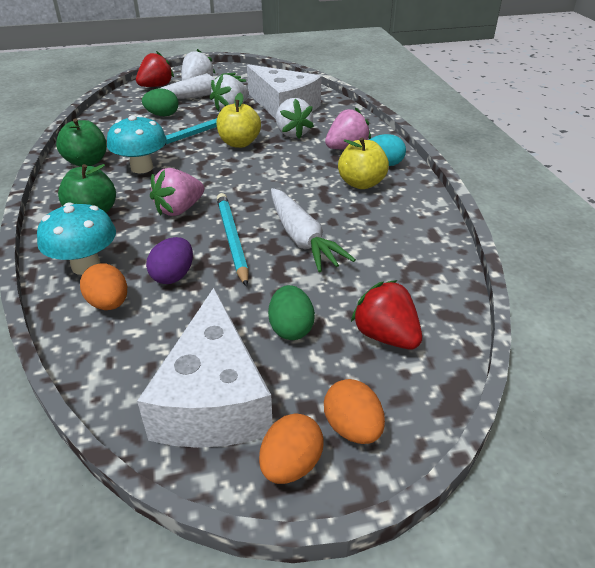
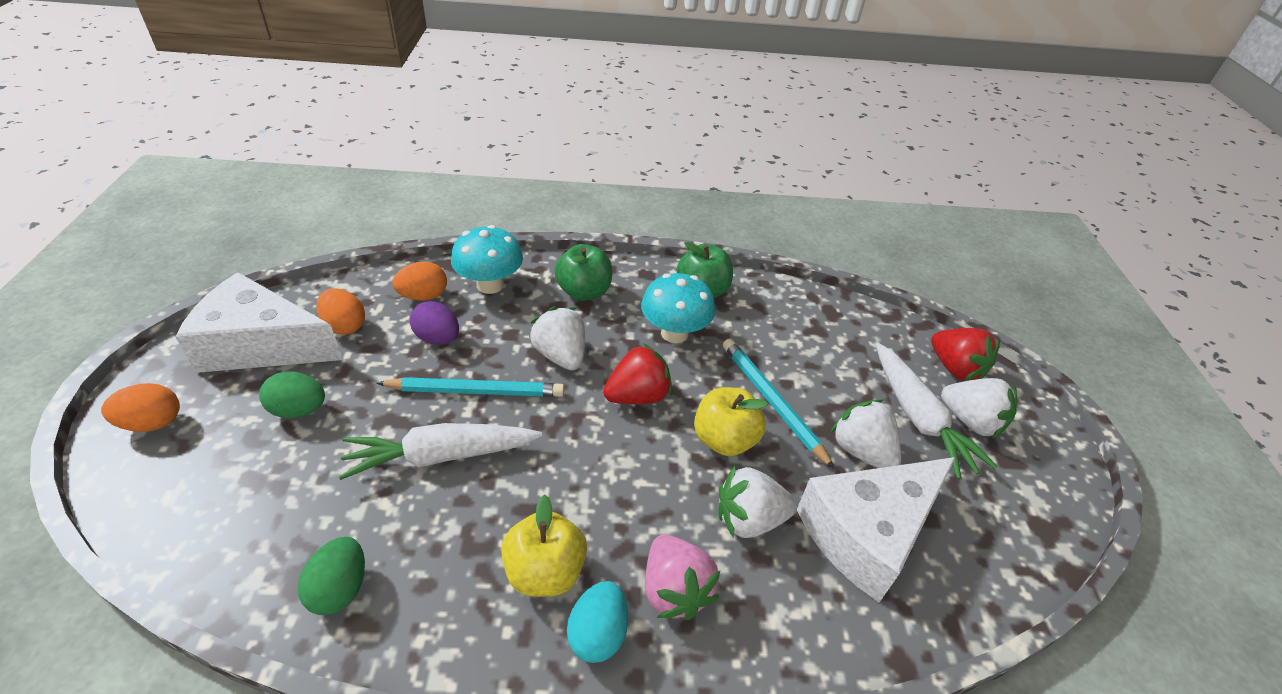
camera: 100 degrees right, 5 degrees up
(162, 115) = (836, 365): green egg -> green egg (340, 589)
(179, 209) = (561, 355): pink strawberry -> white strawberry
(291, 465) = (160, 377): orange egg -> orange egg (345, 326)
(385, 336) = (226, 485): red strawberry -> red strawberry (637, 396)

